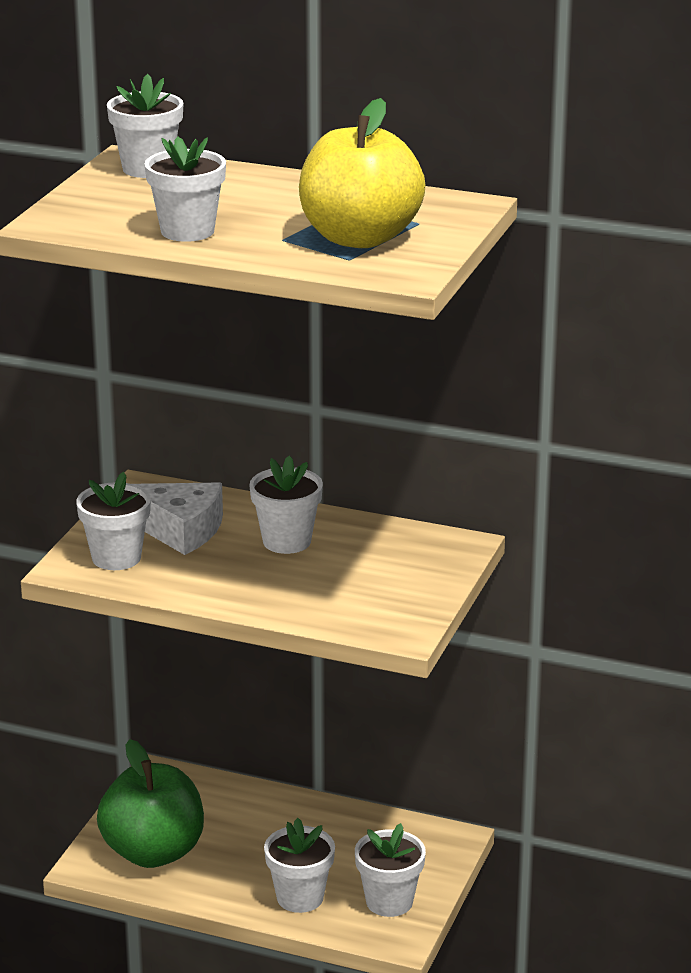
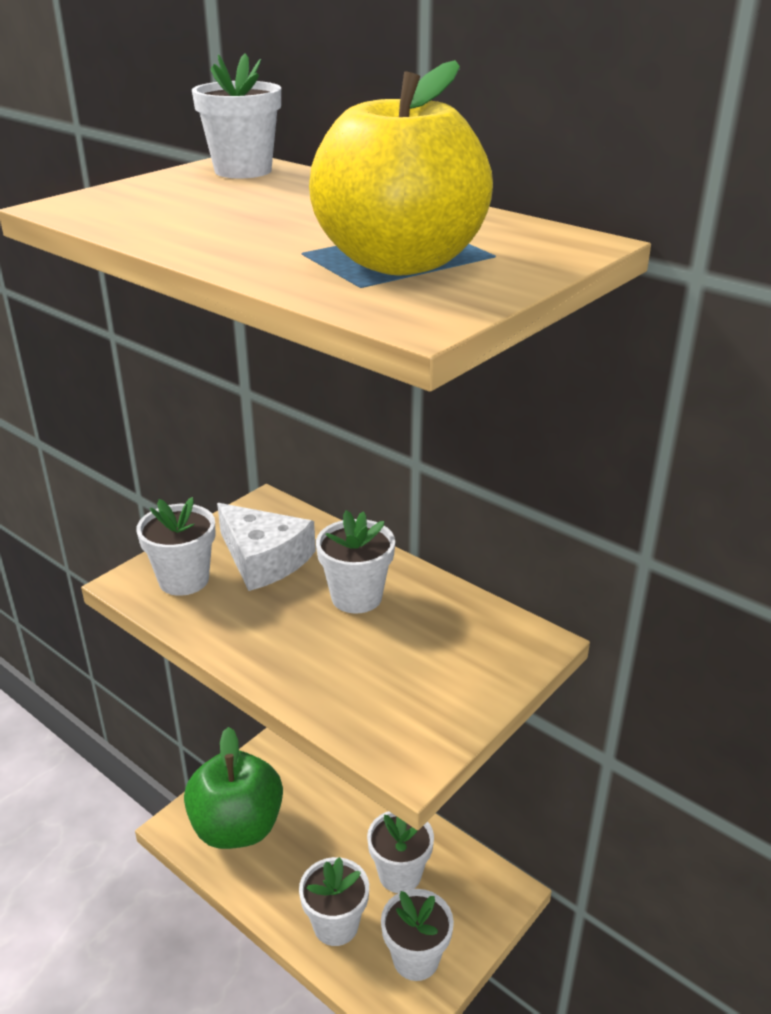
camera: 20 degrees right, 5 degrees up
(187, 231) = (201, 230): white flower pot -> white flower pot (400, 874)

